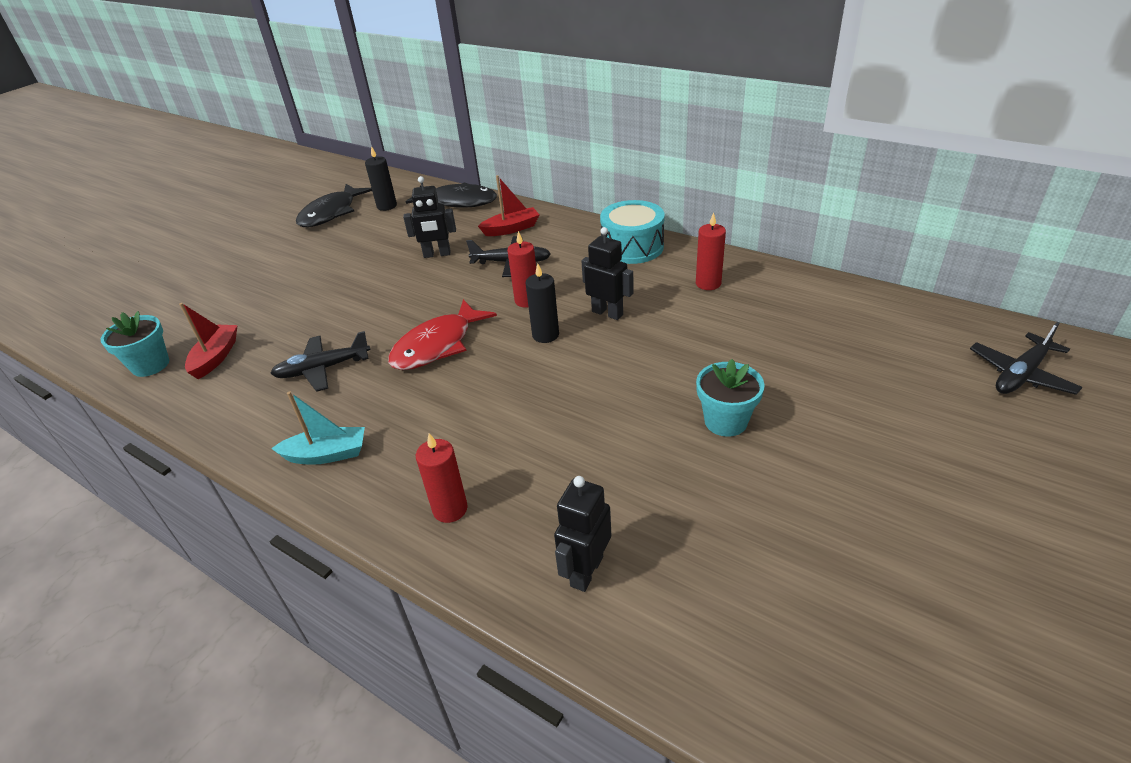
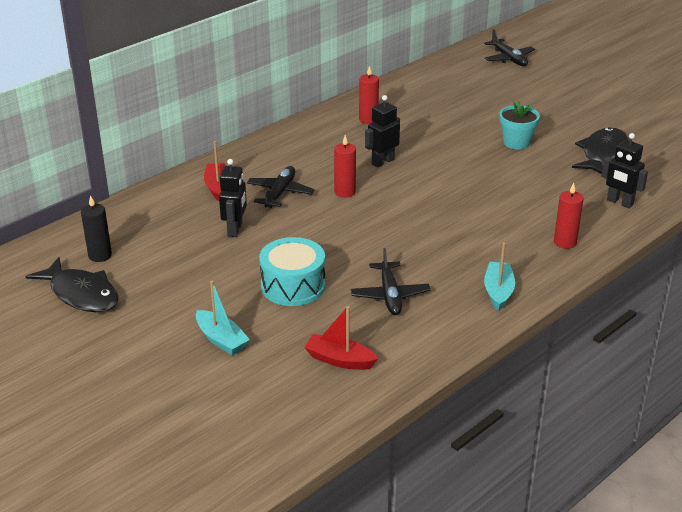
camera: 80 degrees left, 5 degrees down
(150, 365) = (331, 404): turquoise flower pot -> none
(260, 287) = (221, 340): none -> turquoise boat
(437, 345) = (385, 237): red fish -> none
(458, 202) = (133, 211): black fish -> black fish (602, 154)
(545, 335) = (397, 189): black candle -> none
(632, 247) = (295, 138): turquoise drum -> turquoise drum (293, 286)

